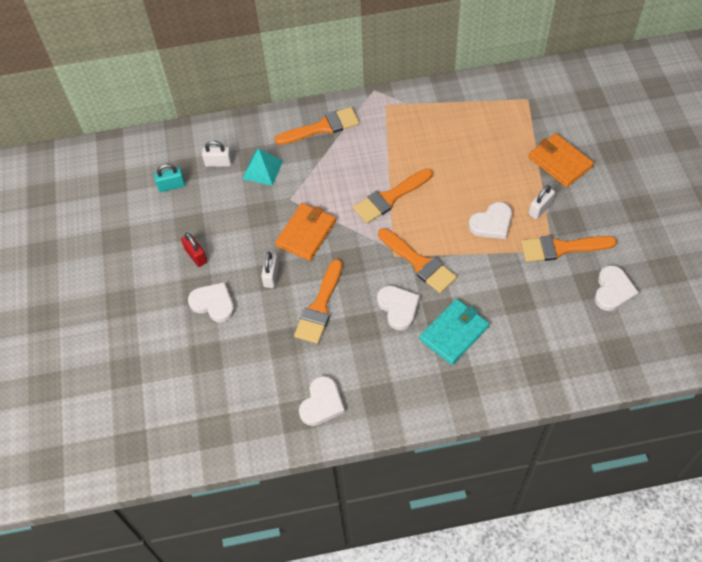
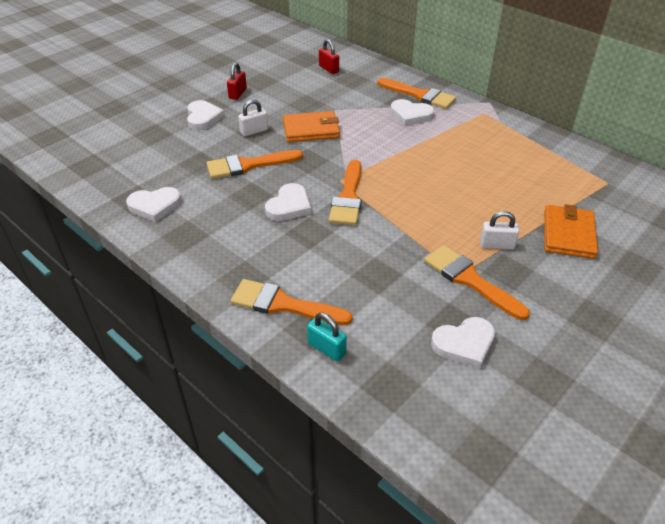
camera: 50 degrees right, 15 degrees down
(172, 186) = (286, 61): turquoise padlock -> turquoise padlock (326, 348)
(218, 163) = (329, 69): white padlock -> red padlock
(262, 170) = (346, 87): turquoise pyramid -> none
(389, 198) = (395, 154): orange brush -> orange brush (283, 304)
(454, 333) = (295, 250): turquoise wallet -> none
(491, 223) = (441, 221): white heart -> white heart (410, 115)

